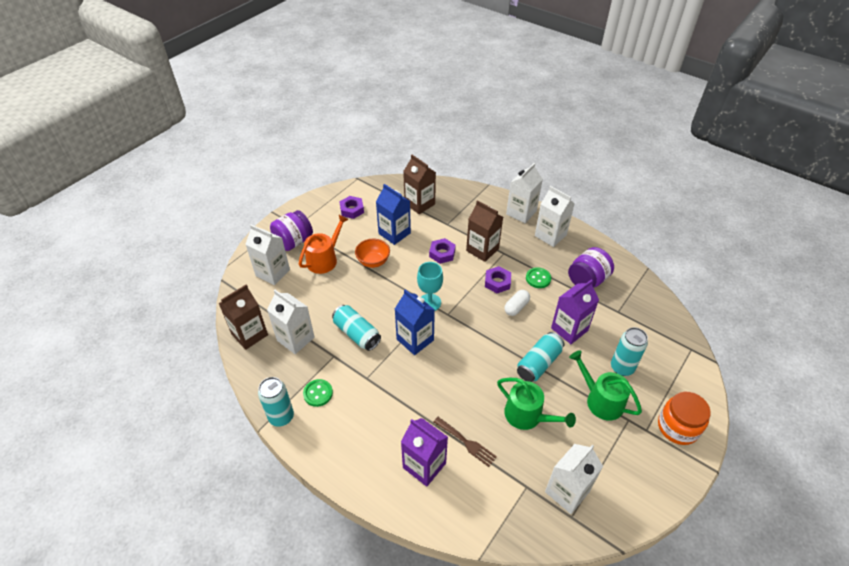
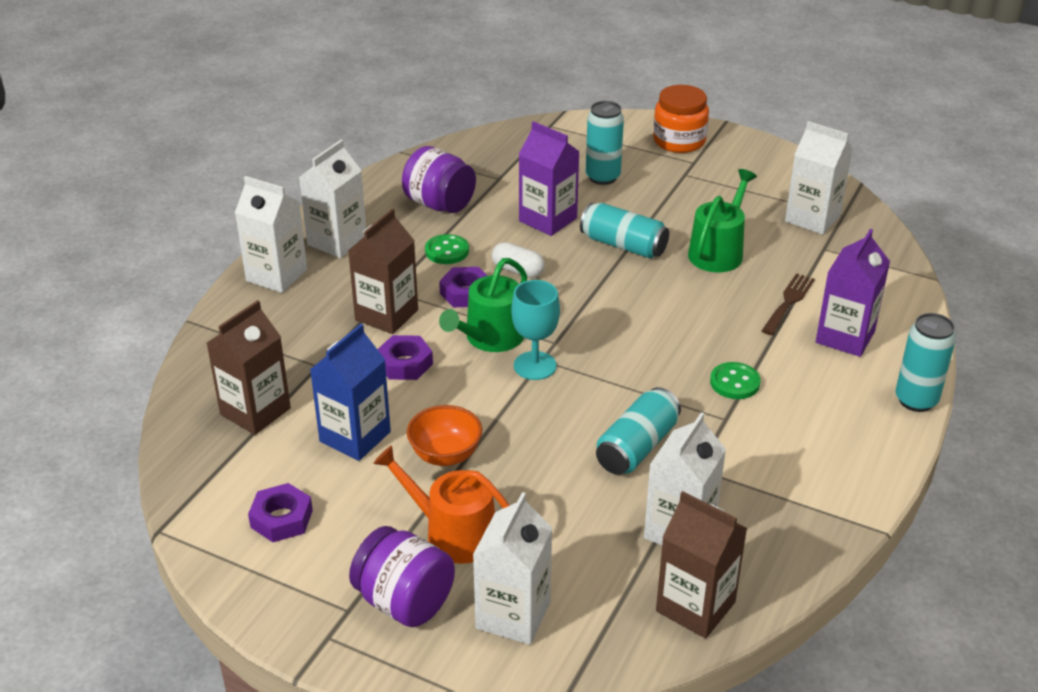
camera: 100 degrees left, 10 degrees down
(281, 417) = (850, 509): turquoise can -> turquoise can (916, 400)
(318, 393) = (783, 472): green button -> green button (734, 382)
(415, 340) = (624, 373): blue carton -> none
(600, 400) = (664, 194): green watering can -> green watering can (490, 338)

